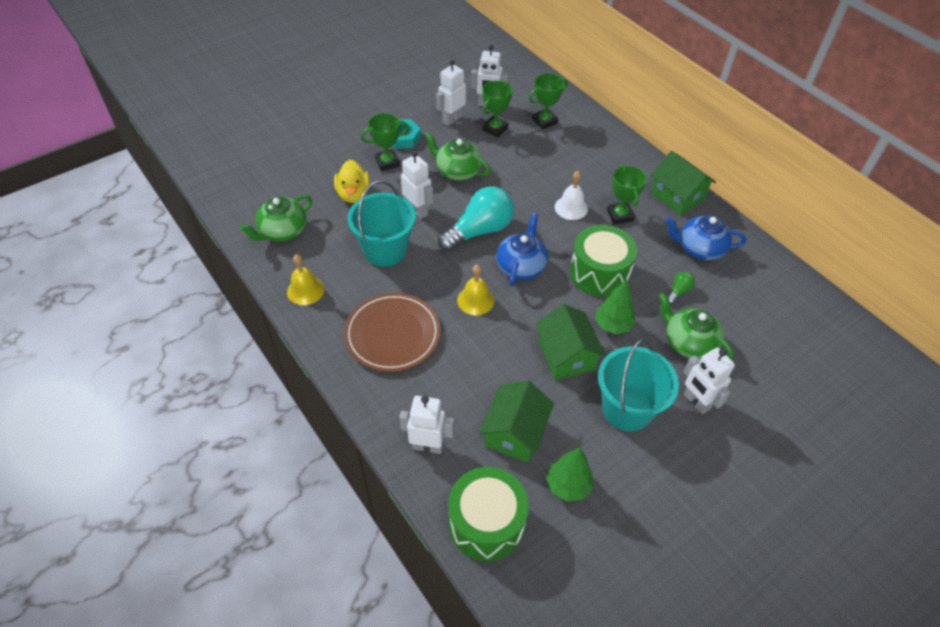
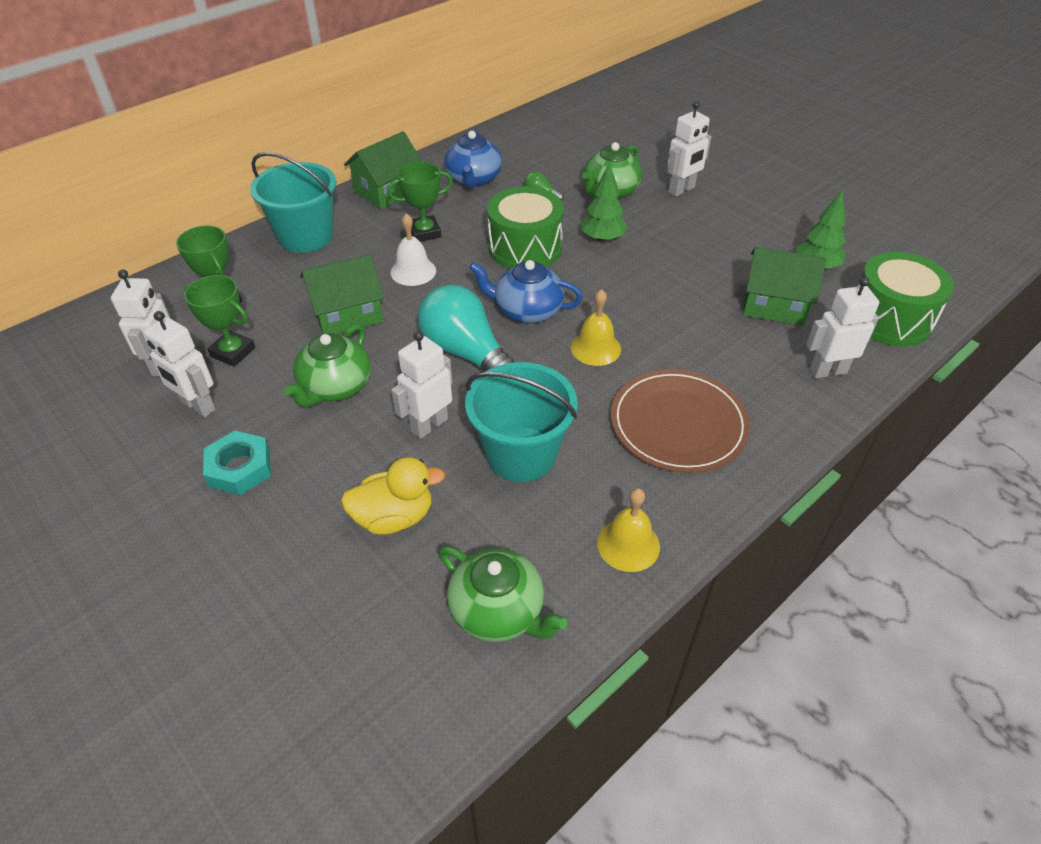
camera: 95 degrees left, 5 degrees down
(387, 162) = (308, 481): green trophy -> none
(427, 446) = (827, 371): white robot -> white robot turned 75 degrees clockwise
(566, 355) = (656, 270): green house -> green house (347, 314)
(627, 408) = (708, 230): turquoise bucket -> turquoise bucket (305, 236)

